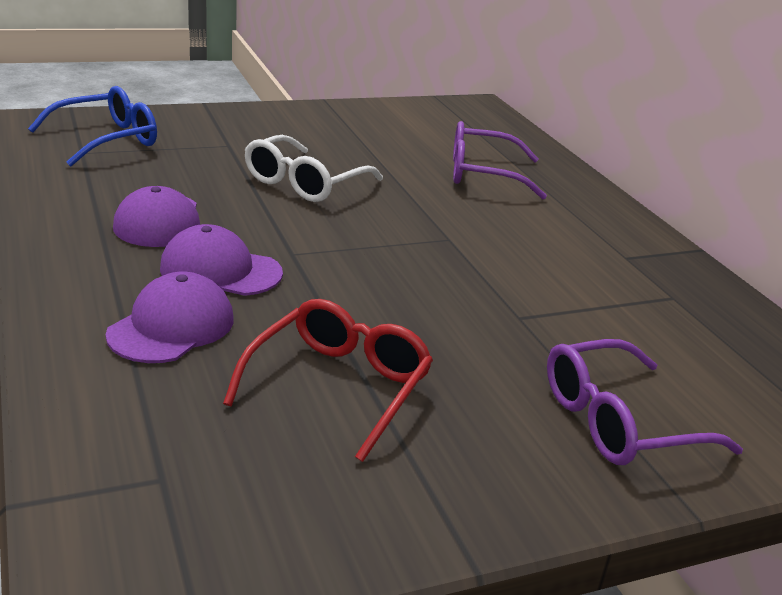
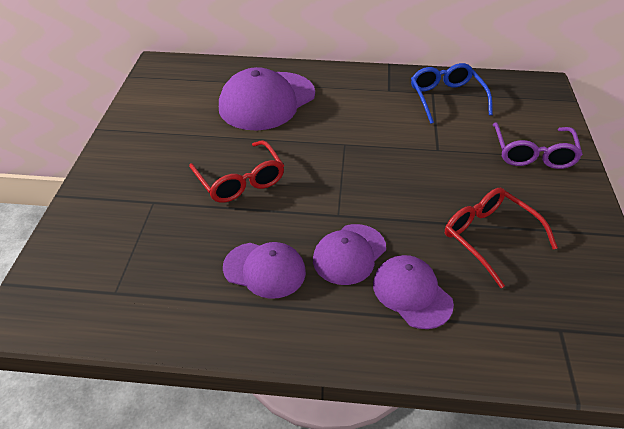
camera: 60 degrees left, 15 degrees up
(107, 139) = (98, 271): blue glasses -> blue glasses (446, 98)
(304, 183) = (240, 181): white glasses -> red glasses
(482, 174) = (267, 101): purple glasses -> purple cap

